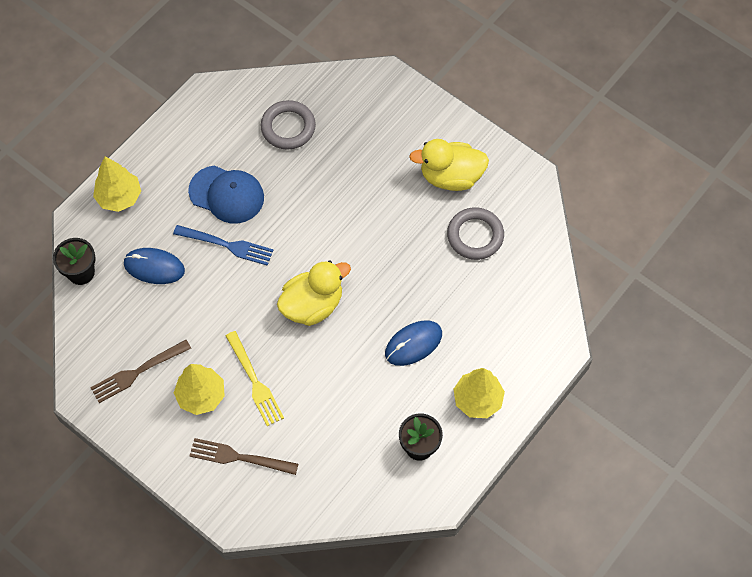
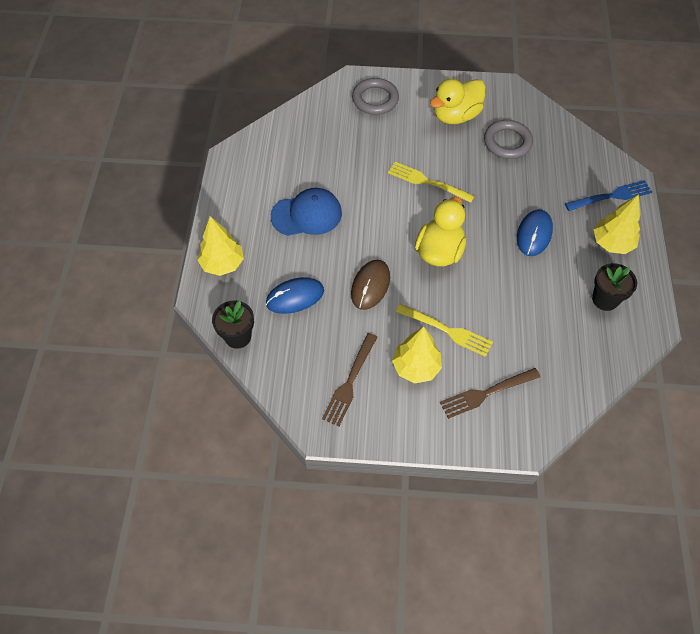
camera: 35 degrees left, 5 degrees down
(225, 298) = (370, 285): none -> brown mouse
(227, 245) = (338, 248): blue fork -> blue fork (611, 196)
(288, 127) = (312, 146): grey ring -> grey ring (375, 99)
(362, 230) = (427, 182): none -> yellow fork

